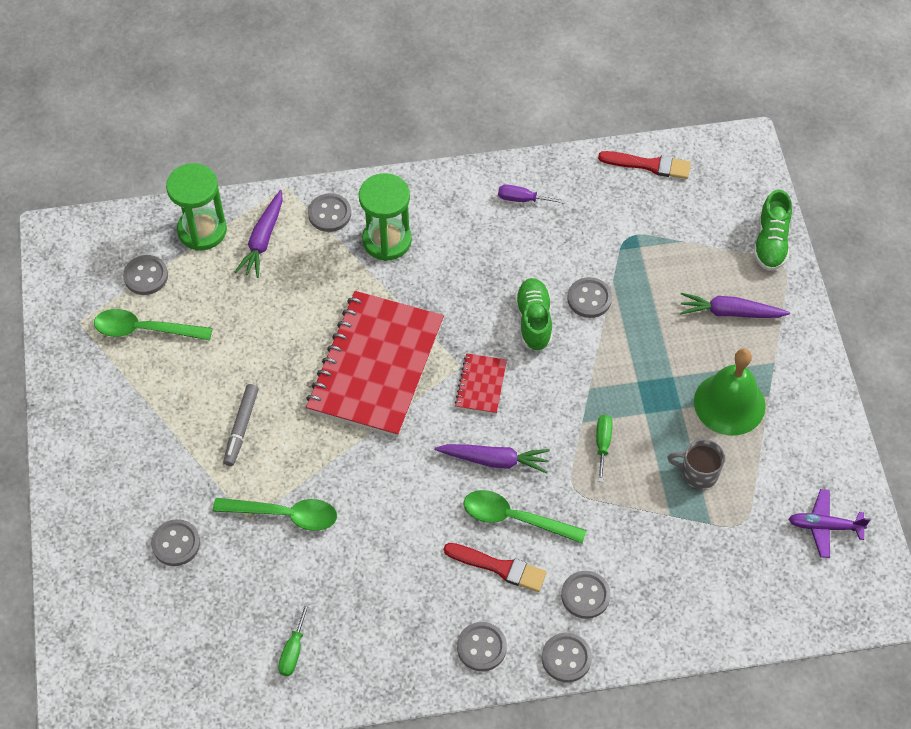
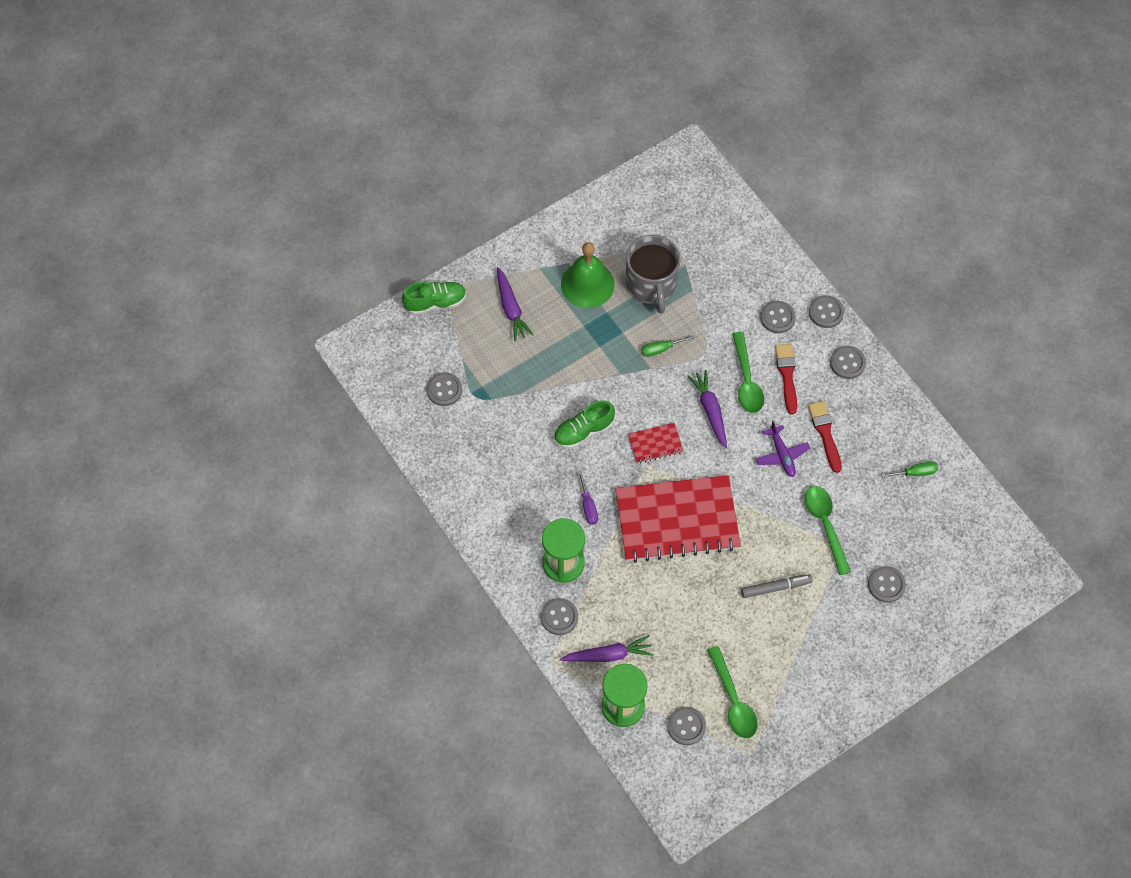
camera: 115 degrees left, 5 degrees up
(522, 199) = (477, 483): purple screwdriver -> purple screwdriver (588, 506)
(589, 299) = (545, 402): grey button -> grey button (444, 390)
(649, 165) = (401, 407): red brush -> red brush (825, 433)
(698, 472) = (651, 284): grey mug -> grey mug, size x1.83
(824, 526) = (651, 201): purple plane -> purple plane (782, 455)

